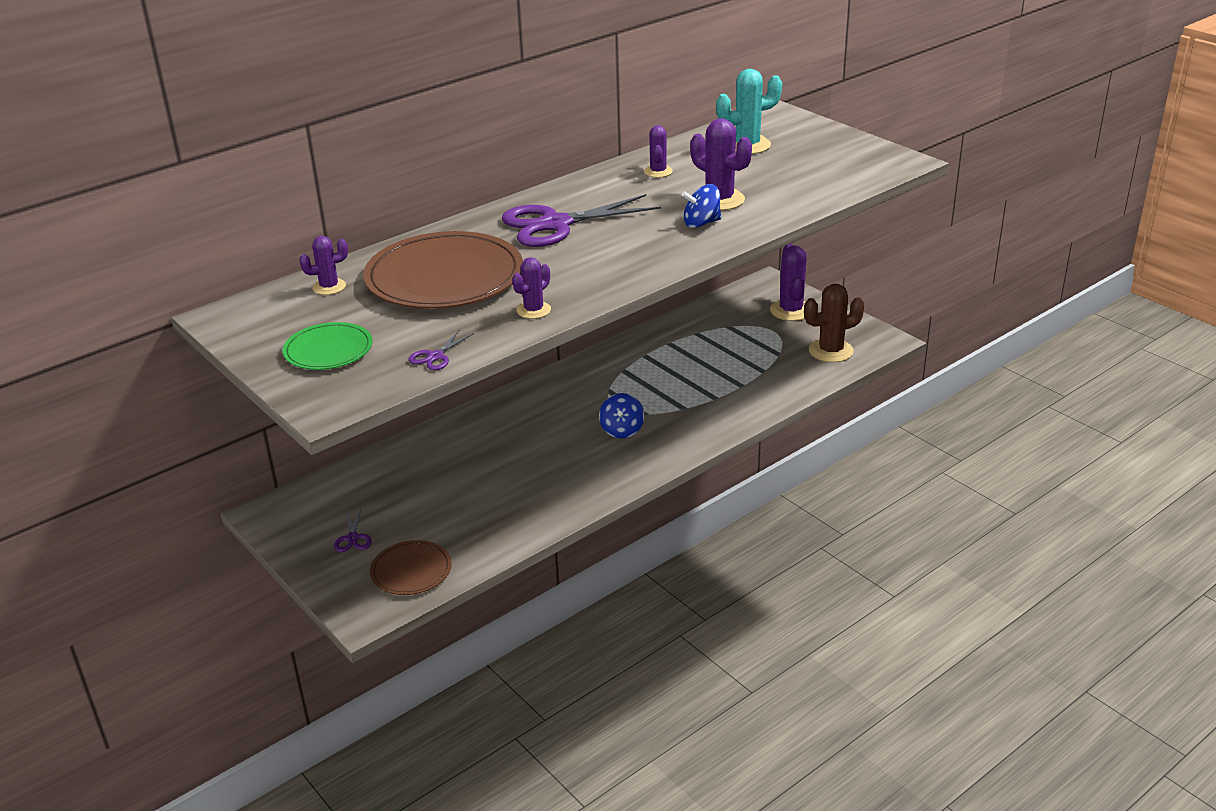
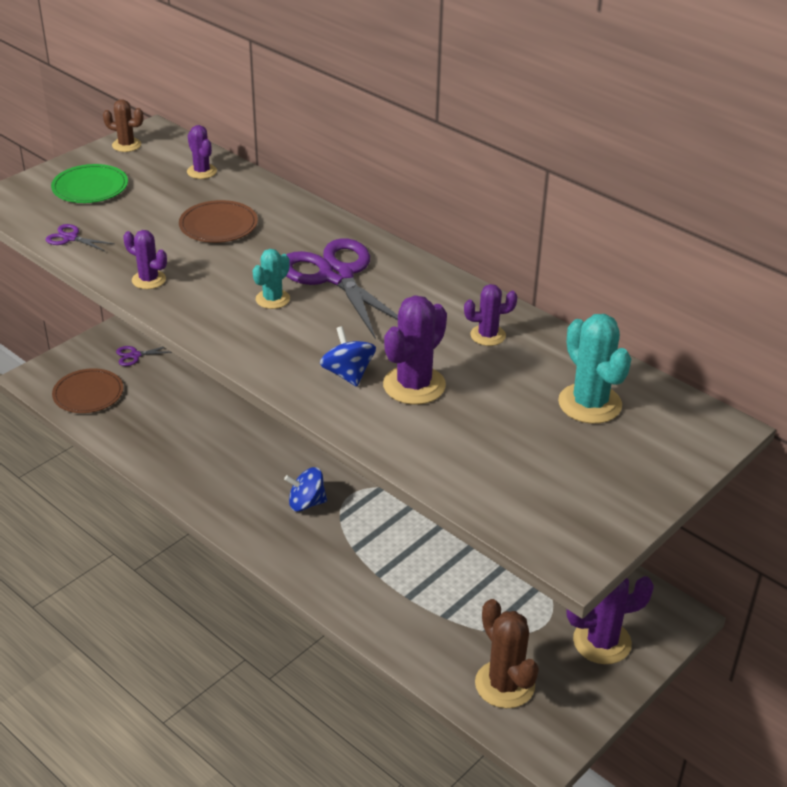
camera: 80 degrees right, 5 degrees up
(240, 332) = (126, 145): none -> brown cactus
(444, 277) = (218, 225): brown plate -> brown plate, size x0.51
(584, 252) = (272, 299): none -> turquoise cactus

